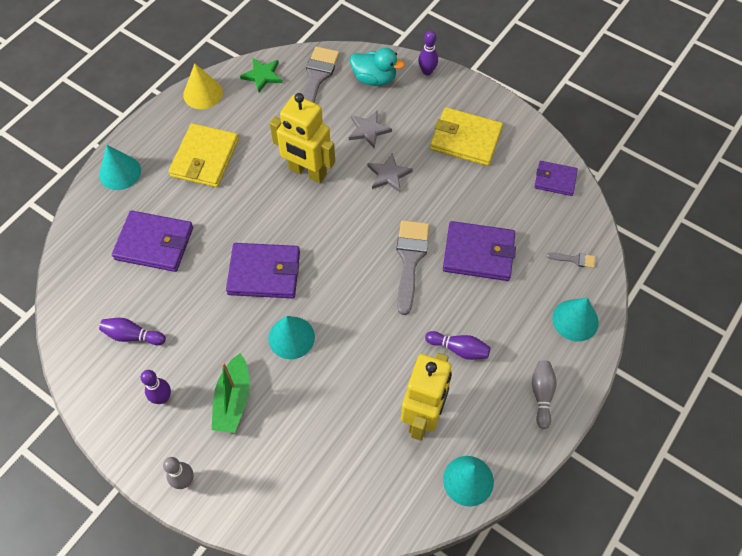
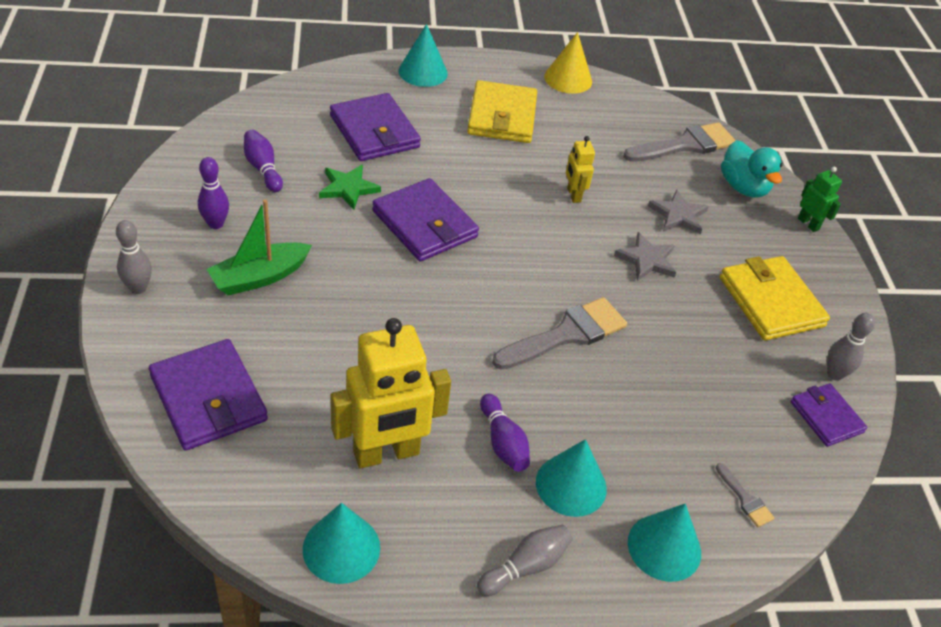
camera: 45 degrees right, 15 degrees down
(205, 158) = (502, 116): yellow wallet -> yellow wallet turned 60 degrees counterclockwise
(262, 75) = (638, 106): green star -> green star (348, 188)
(291, 337) = (372, 284): turquoise cone -> turquoise cone (571, 485)
(307, 172) = (573, 195): yellow robot -> yellow robot, size x0.48
(427, 71) = (808, 224): purple bowling pin -> green robot
(478, 253) = (644, 393): purple wallet -> purple wallet (208, 398)
(533, 152) = (834, 374): none -> grey bowling pin

